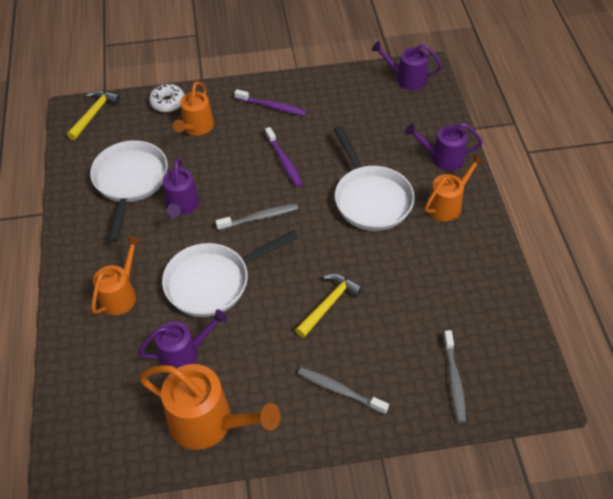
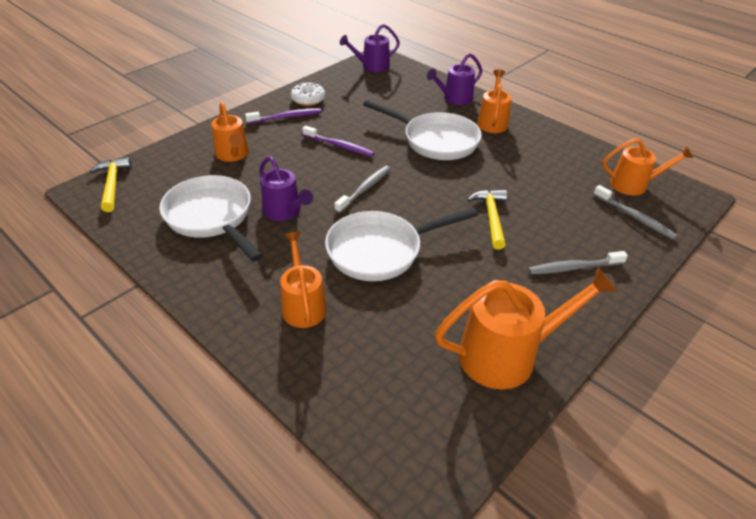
camera: 40 degrees left, 10 degrees down
(168, 102) = (184, 148): white donut -> white donut (308, 99)
(184, 353) = (420, 315): purple watering can -> none
(213, 282) = (380, 250): white pan -> white pan turned 45 degrees clockwise
(498, 349) = (634, 185): none -> orange watering can

